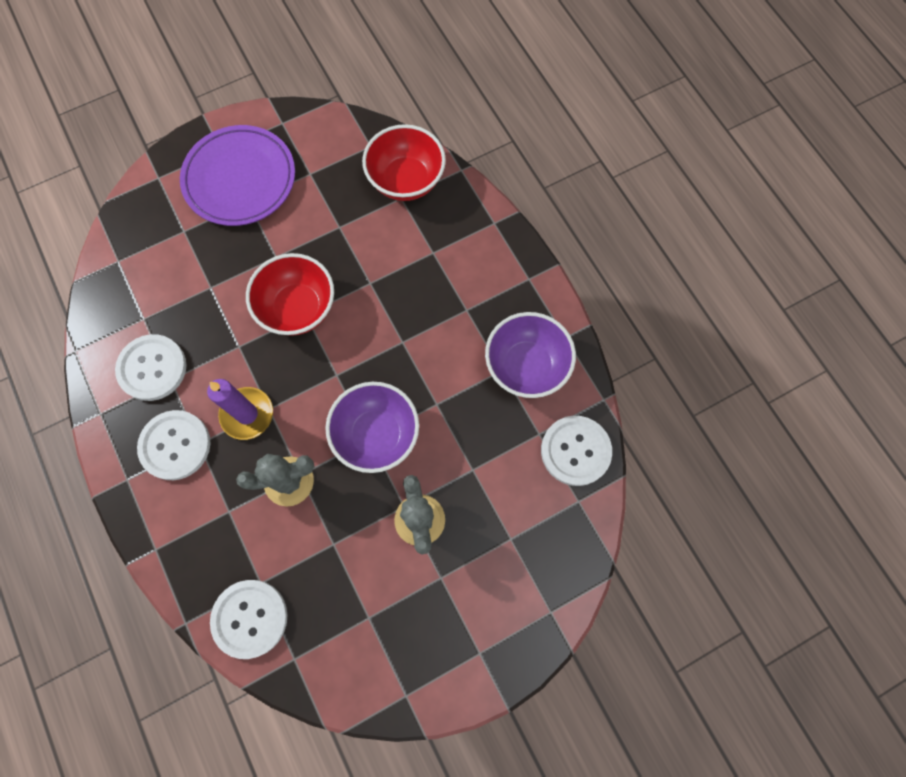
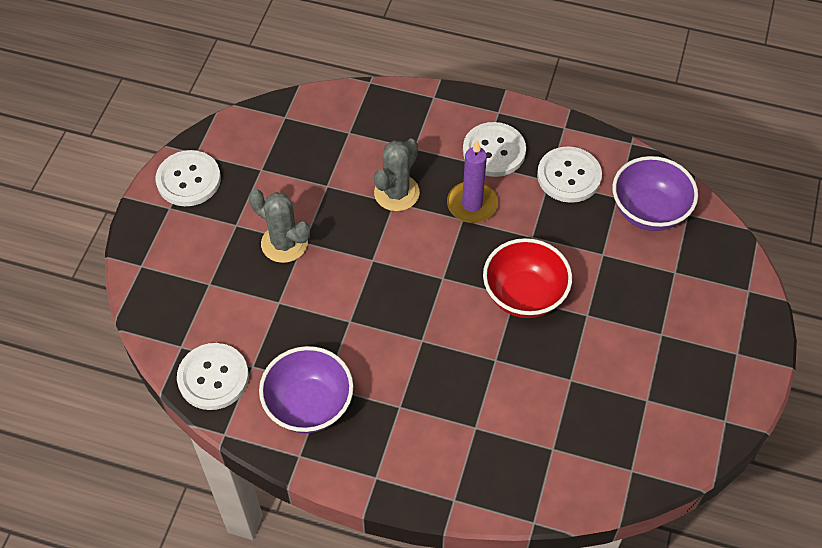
camera: 135 degrees right, 15 degrees down
(240, 179) = (690, 345): purple plate -> none
(250, 618) = (334, 113): white button -> white button (188, 180)
(376, 435) = (370, 266): purple bowl -> purple bowl (648, 211)
(406, 180) = (566, 467): red bowl -> none

